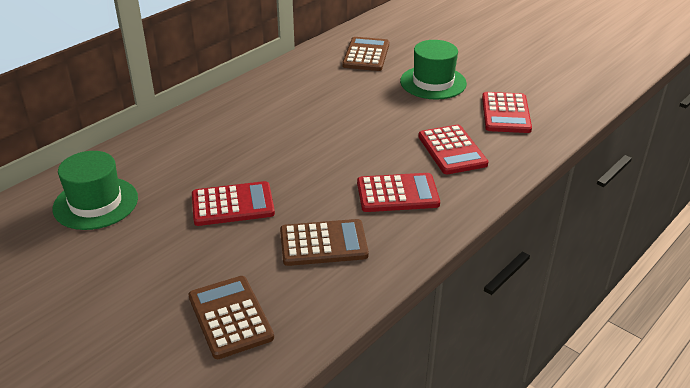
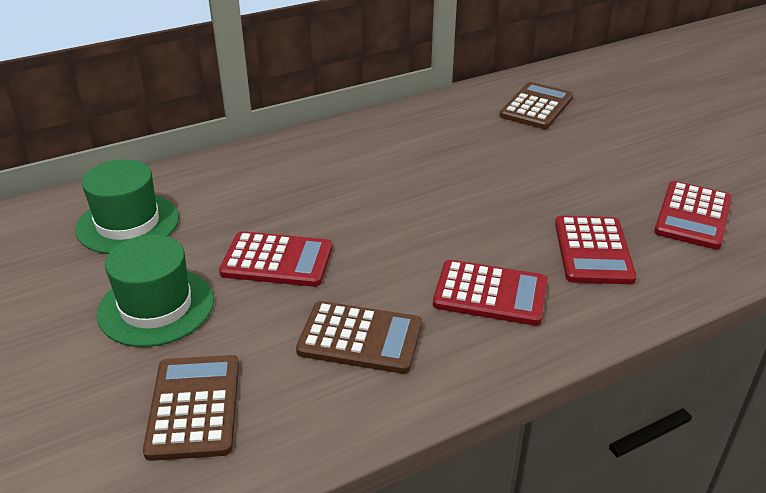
camera: 20 degrees right, 0 degrees up
(433, 82) = (608, 156): green hat -> green hat (156, 307)

